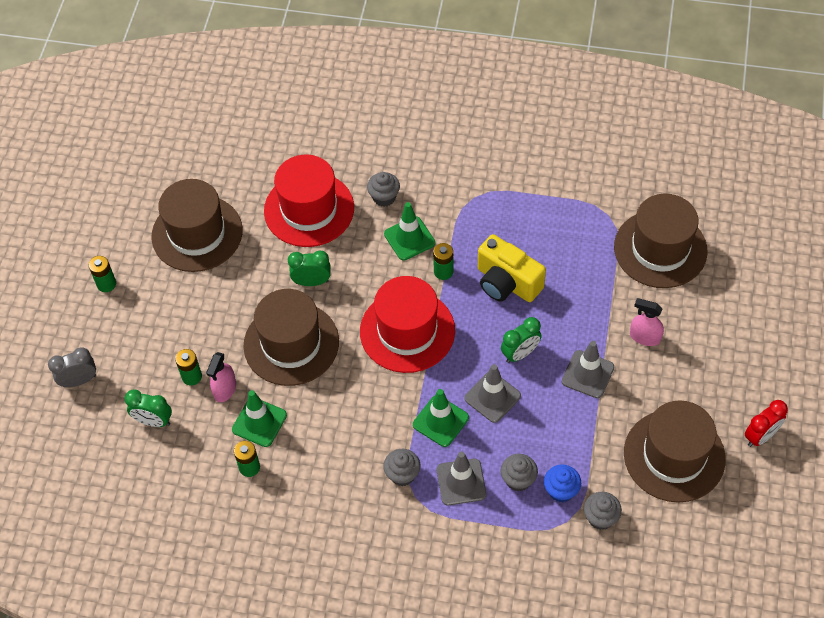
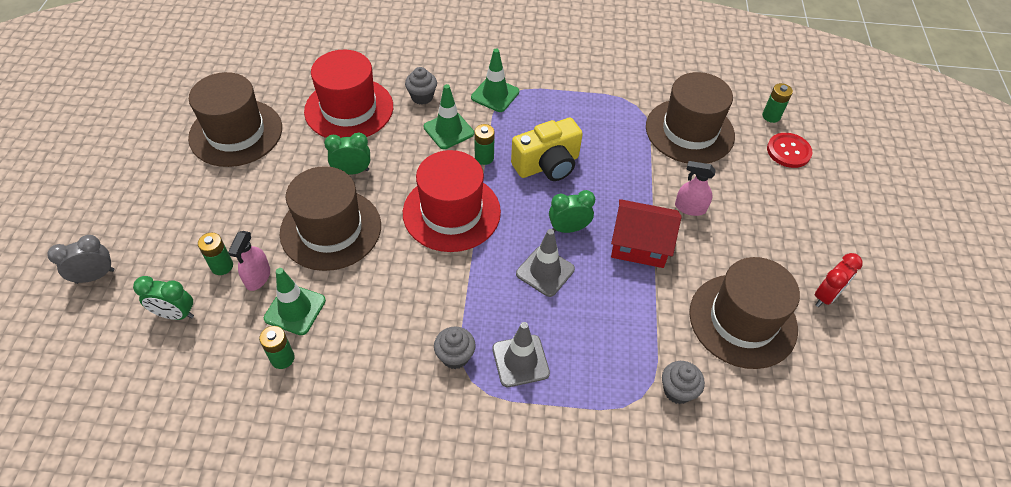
camera: 10 degrees left, 5 degrees down
(106, 284) = (137, 181): green battery -> green battery (771, 116)
(440, 421) = (493, 298): green traffic cone -> green traffic cone (495, 95)
(507, 283) = (547, 165): yellow camera -> yellow camera turned 60 degrees counterclockwise
(518, 480) = (582, 355): grey cupcake -> none
(520, 353) = (568, 228): green clock -> green clock turned 150 degrees counterclockwise
(561, 490) = (630, 364): blue cupcake -> none
(587, 374) = (639, 245): grey traffic cone -> red house
(761, 277) = (788, 151): none -> red button

